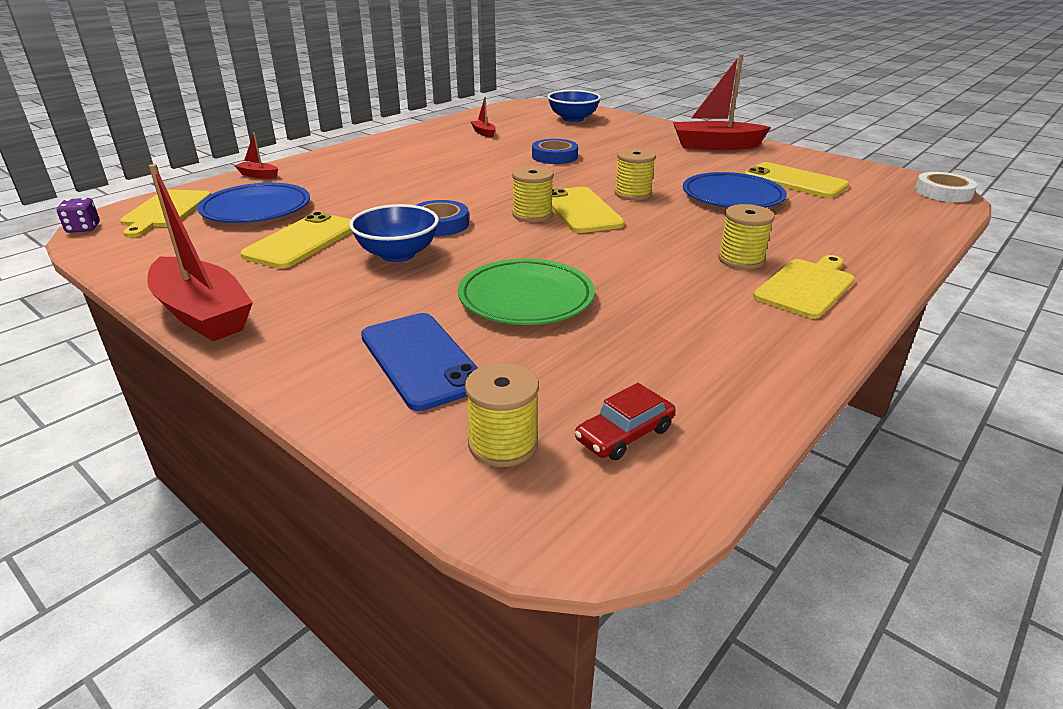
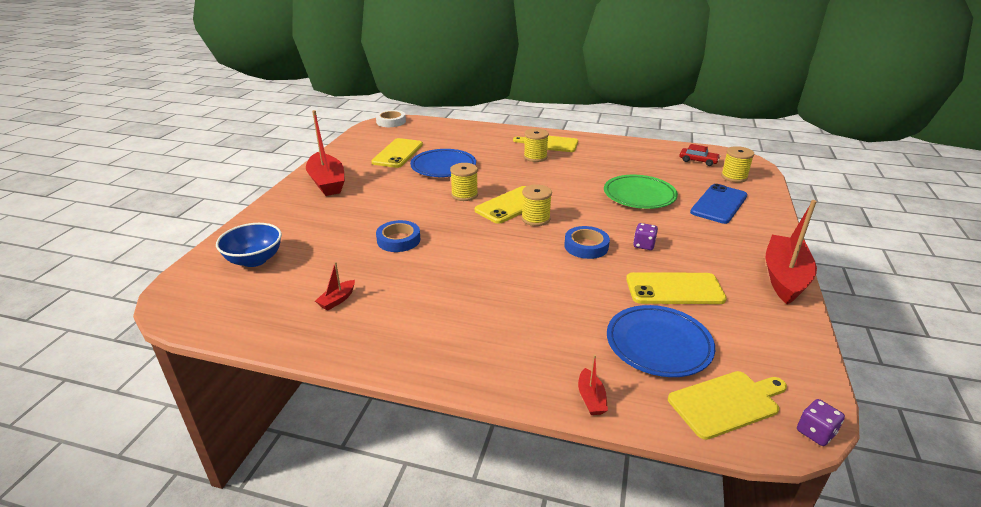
camera: 115 degrees left, 0 degrees up
(398, 254) = (644, 245): blue bowl -> purple dice

